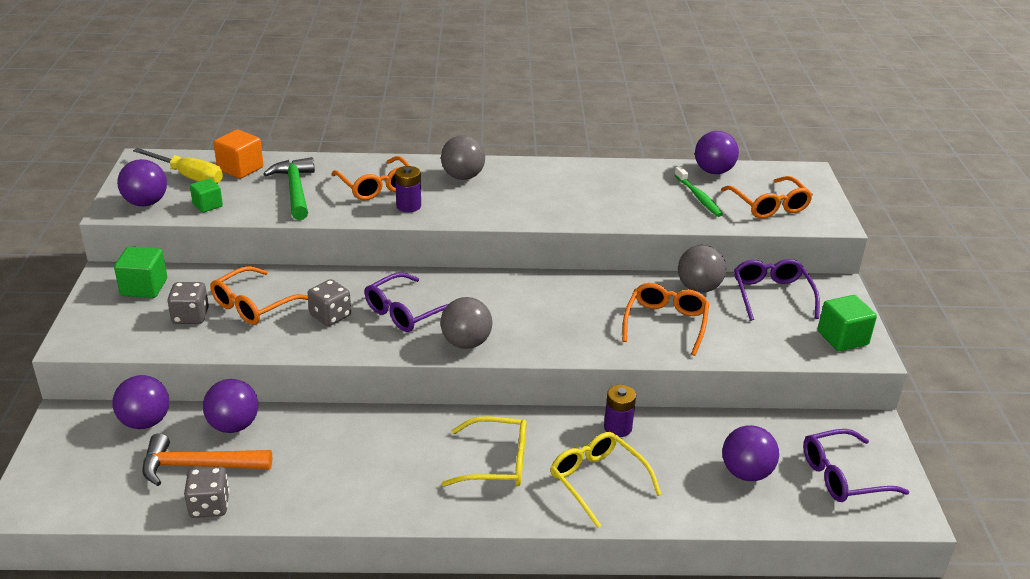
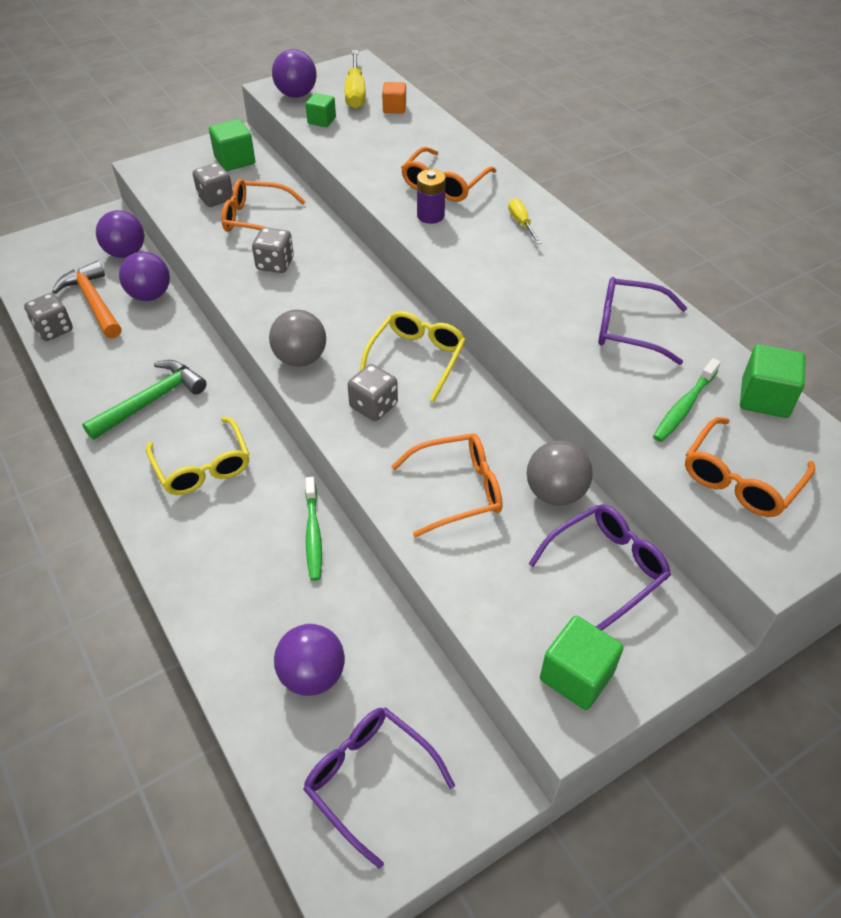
camera: 60 degrees right, 15 degrees up
(240, 169) = (394, 108): orange cube -> orange cube, size x0.65
(295, 190) = (390, 147): green hammer -> green hammer (151, 401)
(406, 312) = (318, 302): purple glasses -> purple glasses (630, 328)
(463, 177) = (521, 223): grey ball -> yellow screwdriver
(553, 328) = (373, 406): none -> grey dice
(598, 482) = (220, 551): yellow glasses -> yellow glasses (416, 359)
(617, 428) = (313, 534): purple battery -> green toothbrush
(713, 171) = (764, 398): purple ball -> green cube

